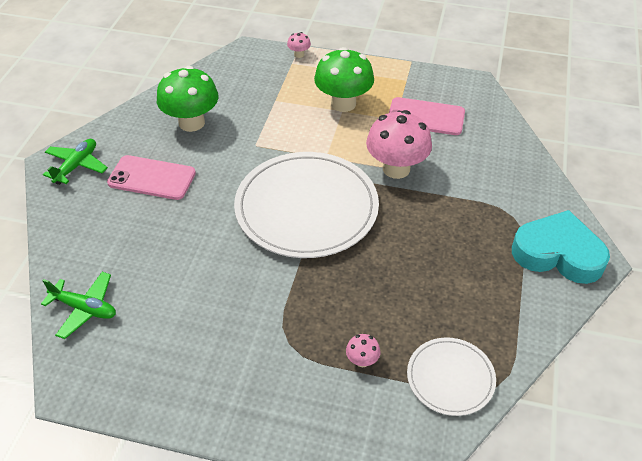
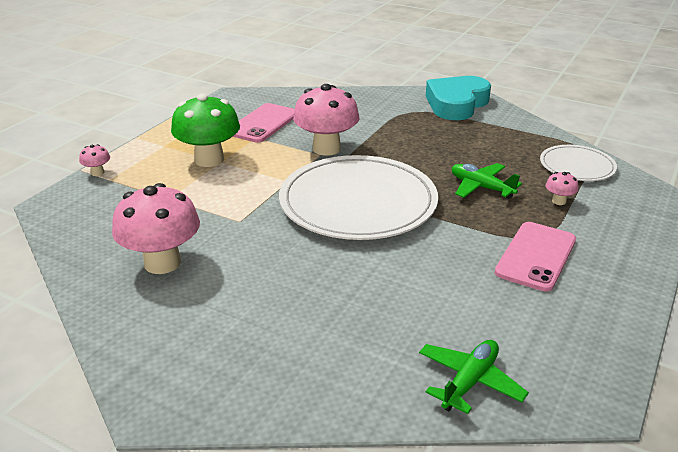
camera: 75 degrees left, 15 degrees down
(77, 166) = (180, 379): green plane -> green plane (481, 187)
(152, 178) = (251, 305): pink phone -> pink phone (536, 256)
(191, 123) = (162, 263): green mushroom -> pink mushroom

